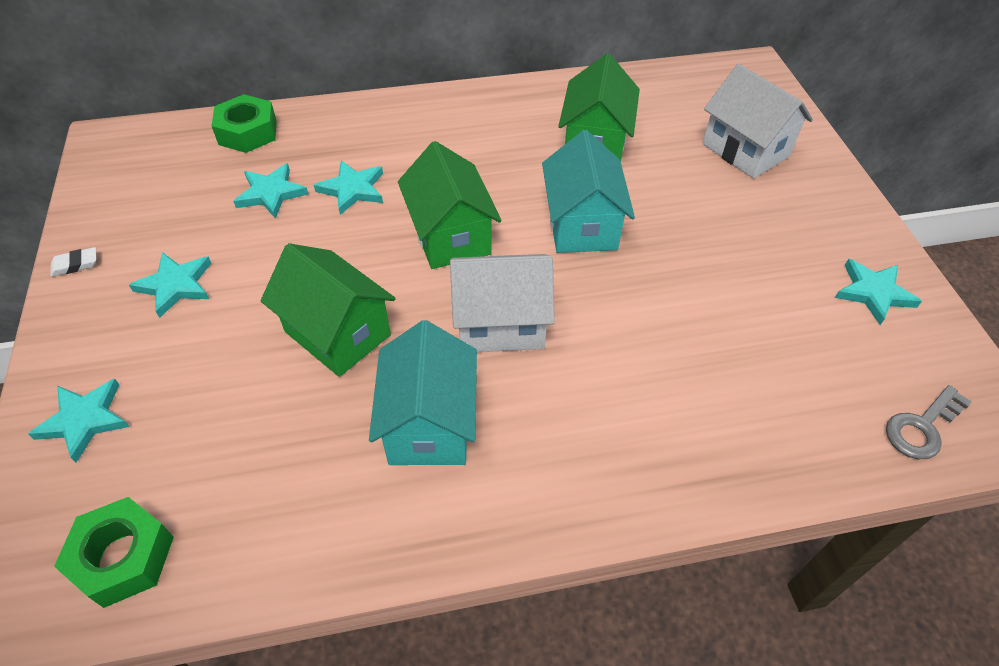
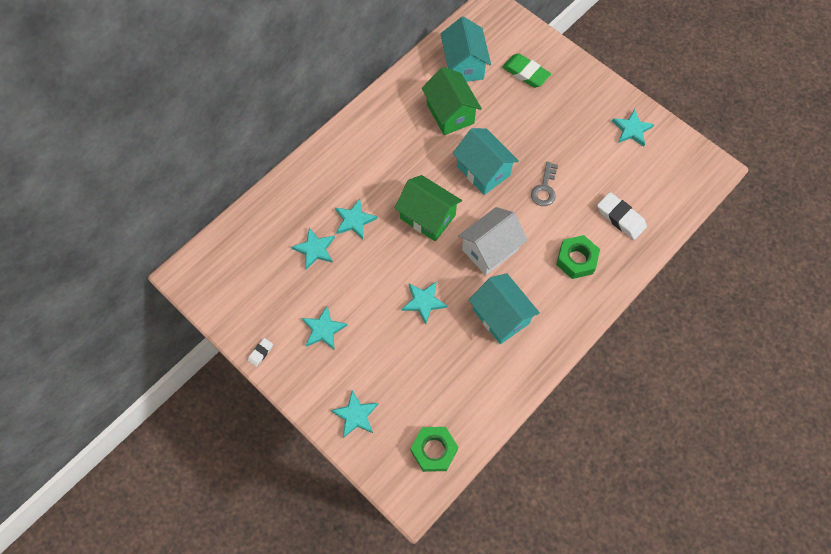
camera: 35 degrees left, 15 degrees up
(247, 132) = (260, 220): green nut -> green nut (576, 260)
(338, 333) = (424, 302): green house -> turquoise star
(661, 105) = (463, 65): none -> turquoise house
(745, 150) = (525, 73): white house -> green eraser
(760, 403) = (620, 218): none -> white eraser
(922, 427) = (685, 189): grey key -> grey key (544, 188)

